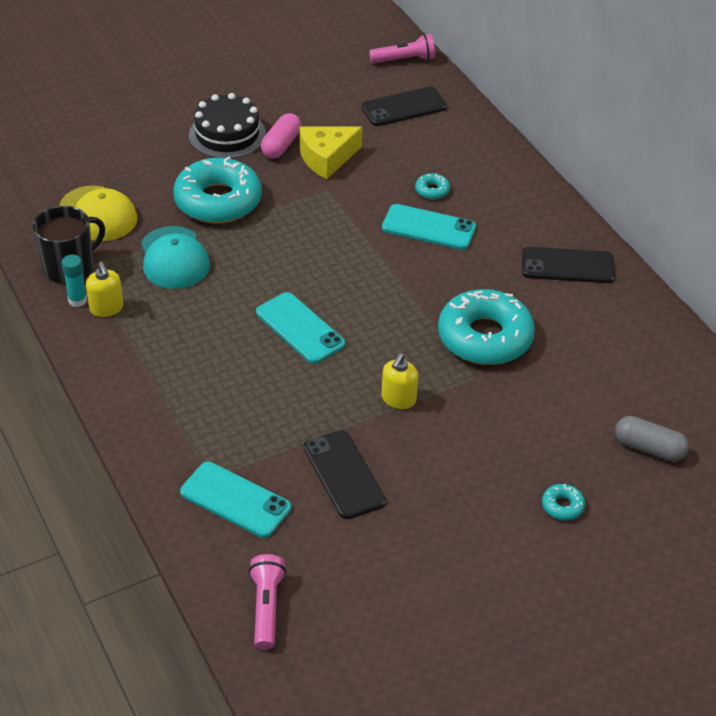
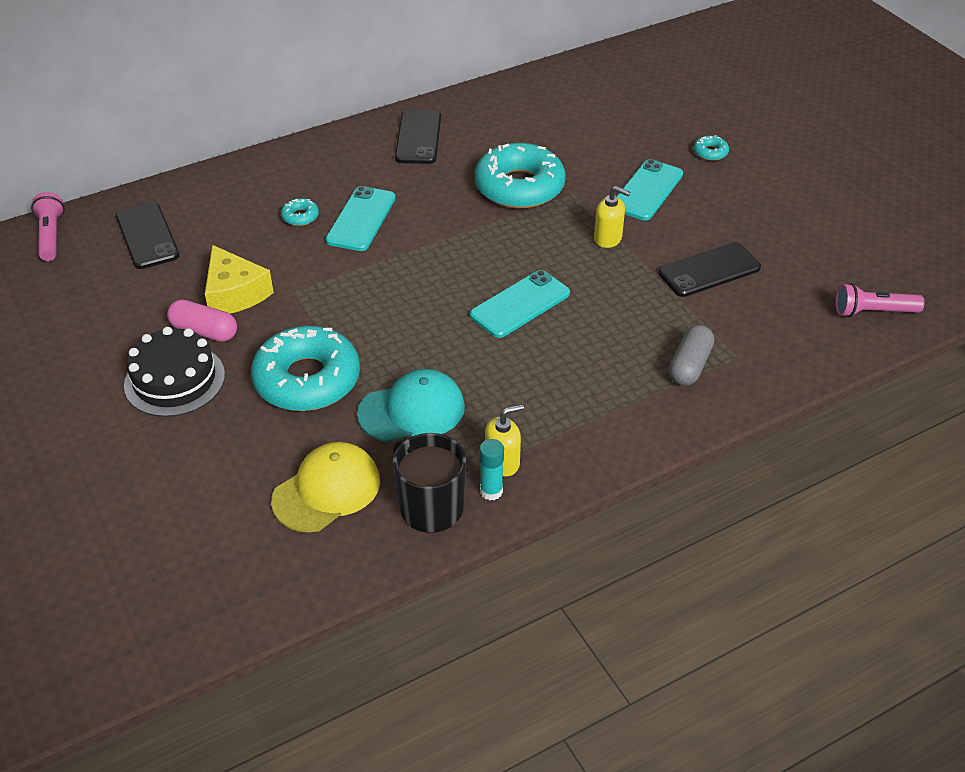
camera: 90 degrees left, 0 degrees up
(235, 500) = (759, 338): turquoise phone -> turquoise phone (647, 190)
(649, 448) = (637, 108): grey capsule -> grey capsule (690, 366)

